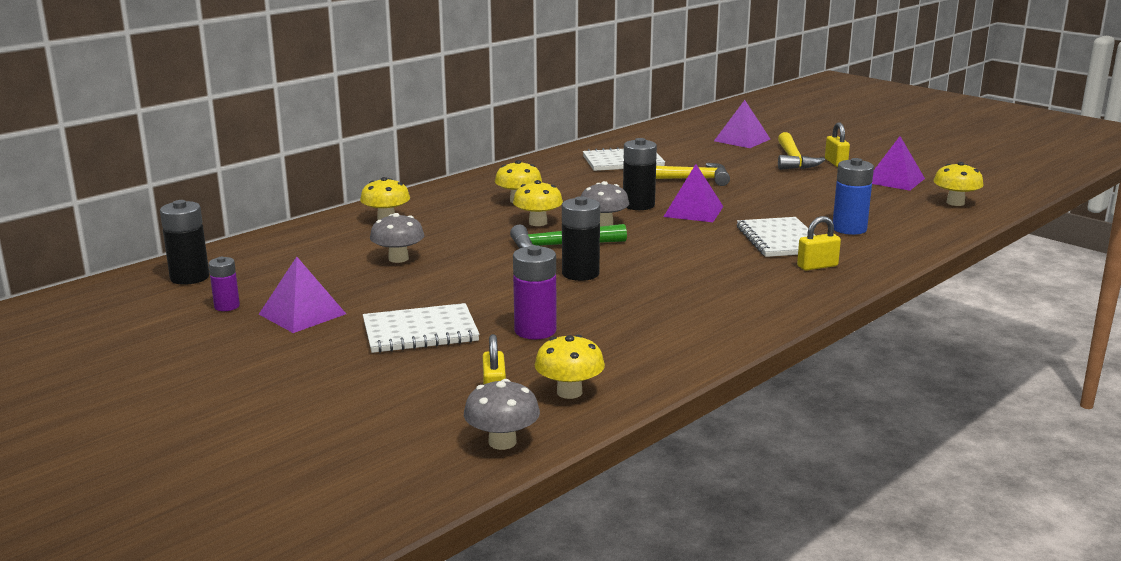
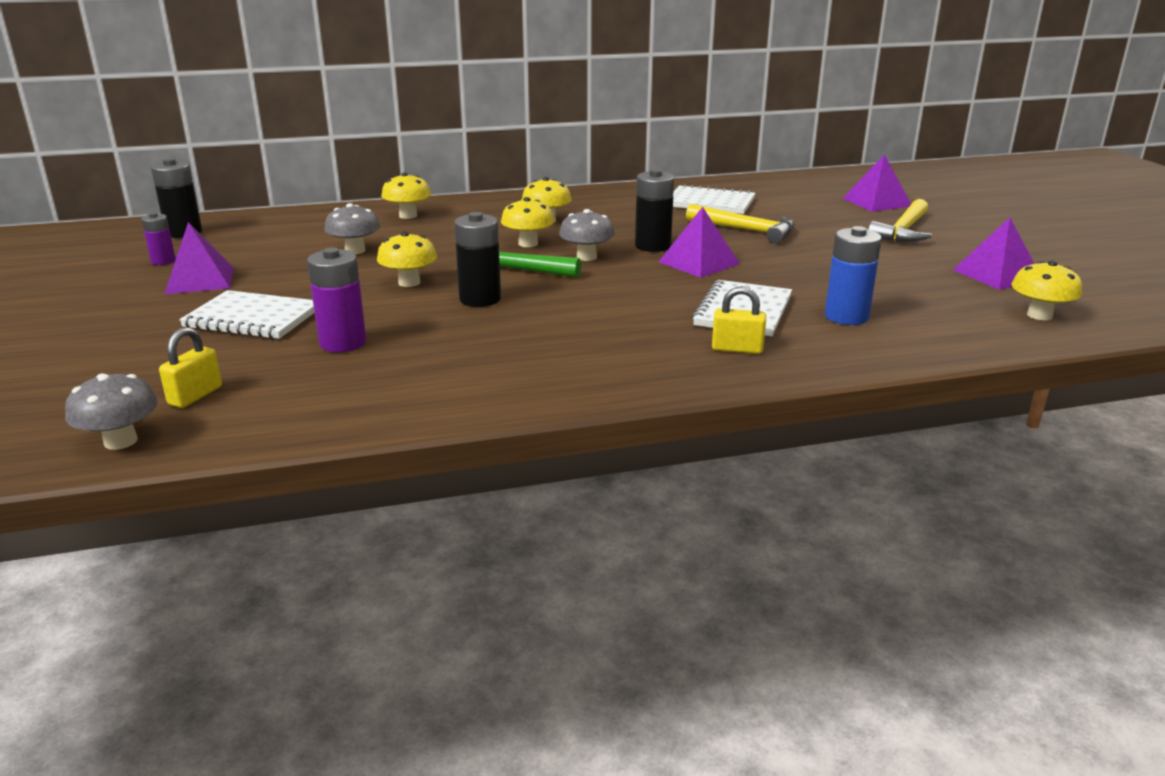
camera: 30 degrees right, 5 degrees up
(569, 392) = (261, 411): yellow mushroom -> yellow mushroom (409, 282)
(836, 163) = (951, 243): yellow padlock -> none

